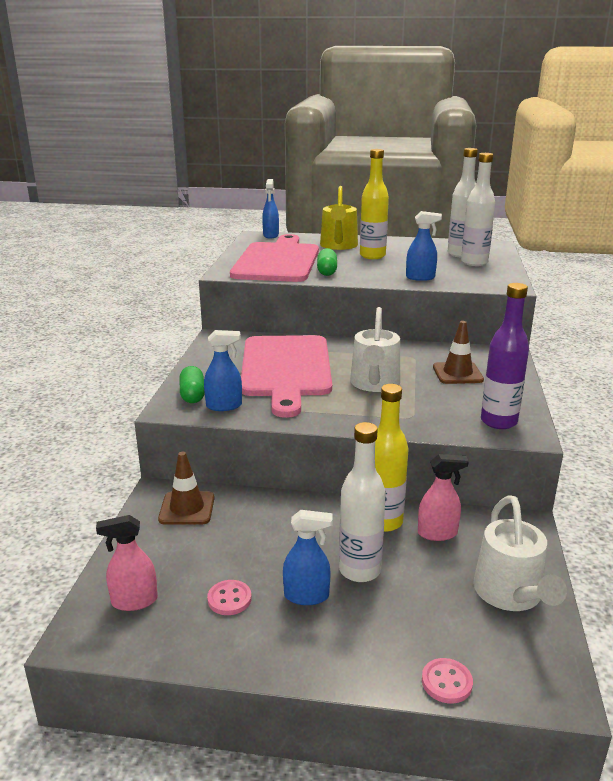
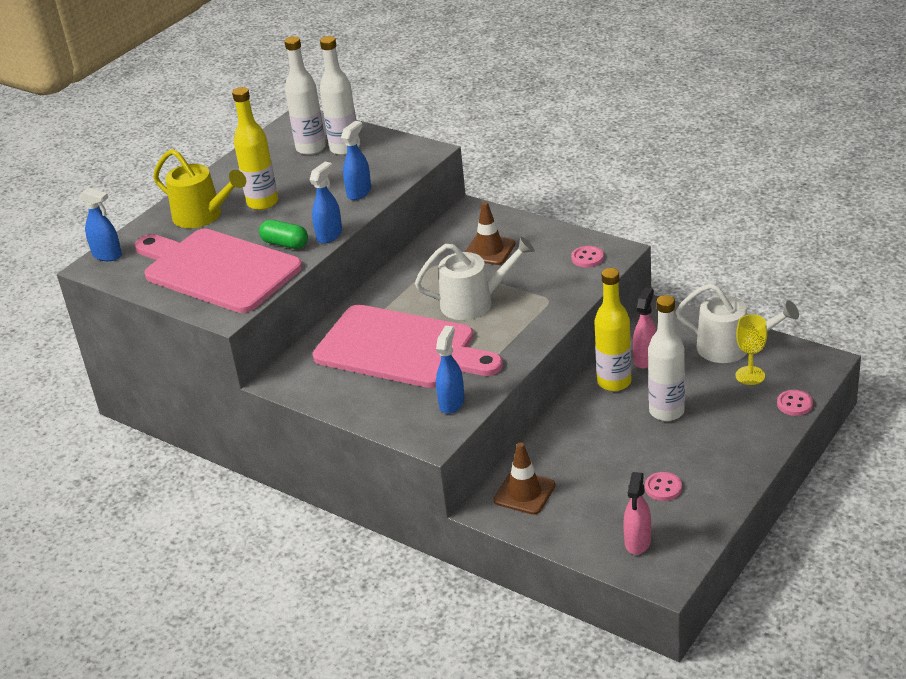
camera: 60 degrees left, 10 degrees up
(192, 395) = (412, 420): green capsule -> none
(307, 596) = (681, 446): blue spray bottle -> blue spray bottle (329, 235)
(374, 384) = (474, 303): white watering can -> white watering can turned 45 degrees counterclockwise
(472, 624) = (750, 375): none -> yellow goblet
(498, 422) = (587, 258): purple bottle -> pink button

